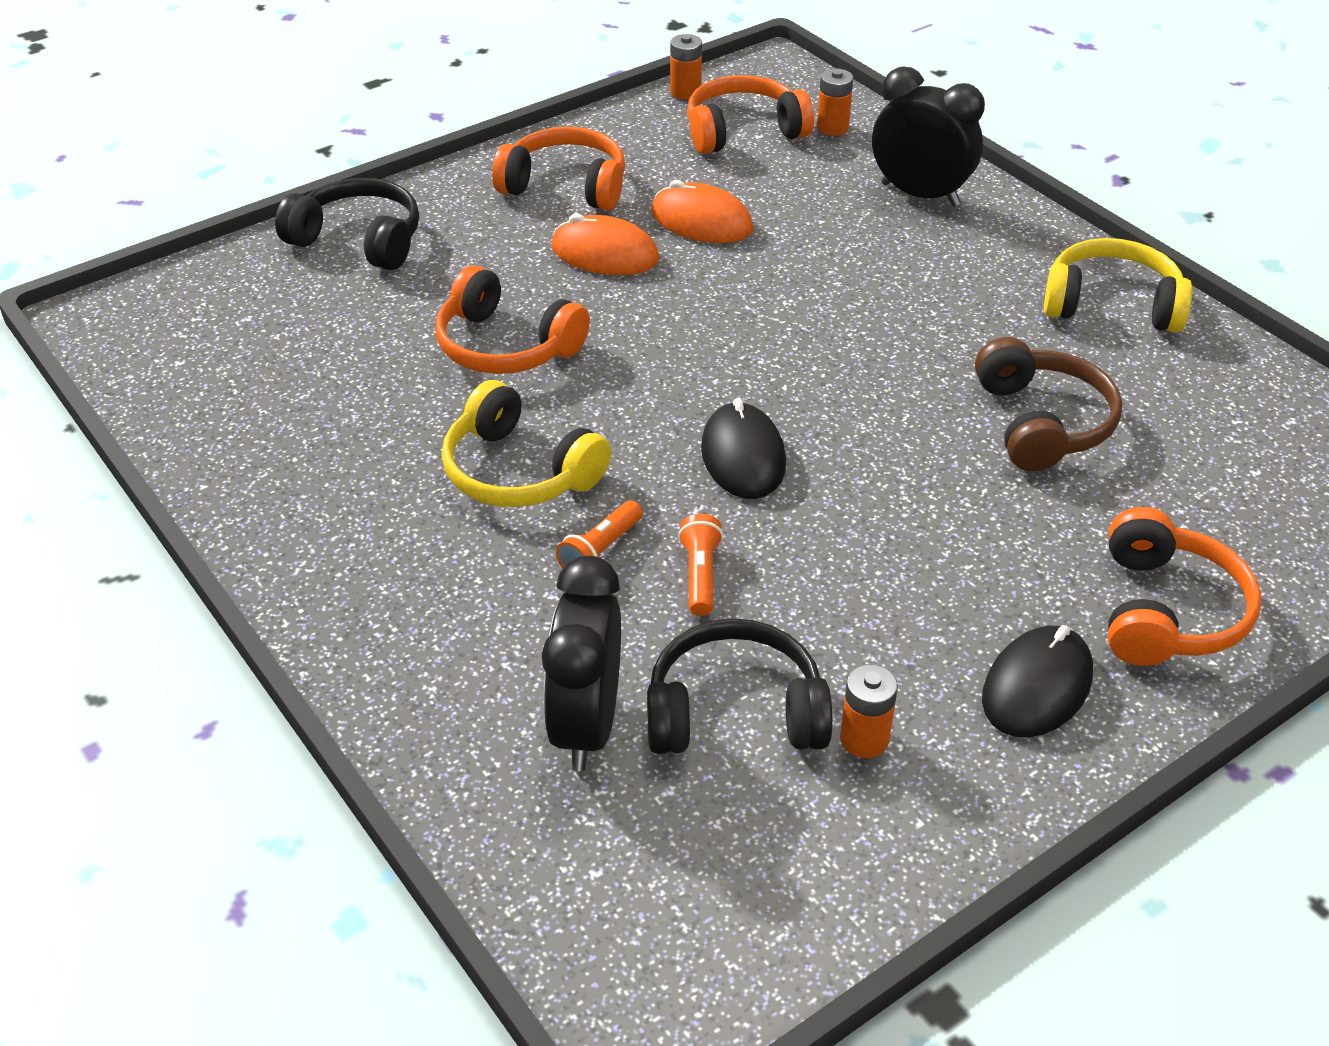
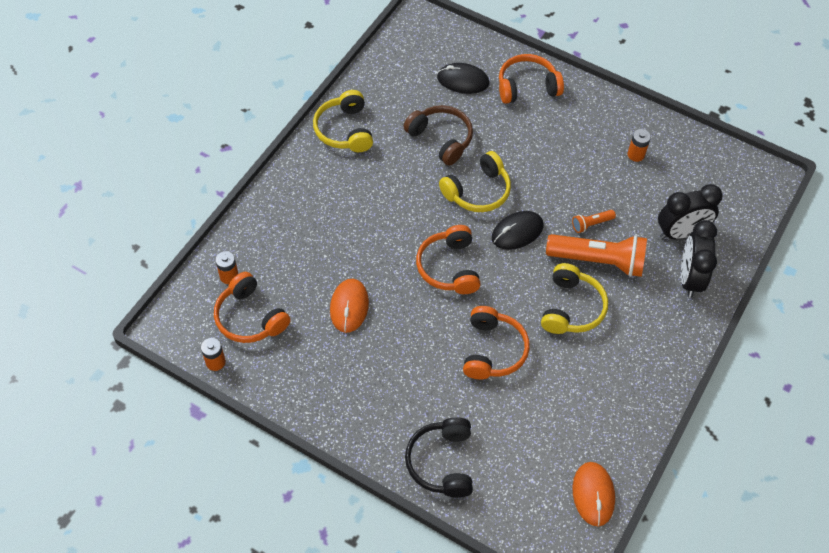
camera: 115 degrees left, 15 degrees up
(566, 186) = (343, 383): orange headphones -> orange headphones (449, 267)
(600, 551) = (598, 261): orange flashlight -> orange flashlight, size x2.20
(604, 253) = (398, 339): orange mouse -> orange mouse (593, 494)
(735, 711) = (647, 193): black headphones -> none
(875, 433) = (478, 191): none -> yellow headphones
(920, 194) = (282, 220): black clock -> black clock (689, 278)
(1037, 686) = (584, 115): black mouse -> black mouse (462, 80)
(1042, 423) = (441, 139): brown headphones -> brown headphones turned 75 degrees clockwise

